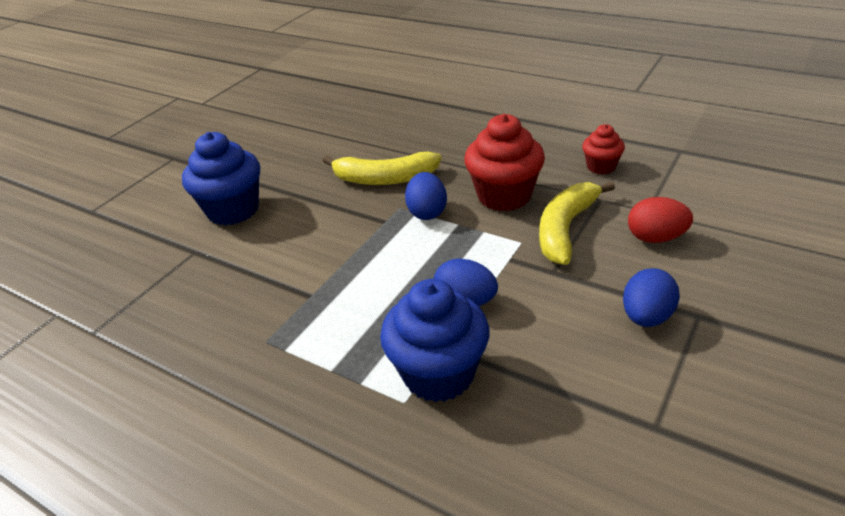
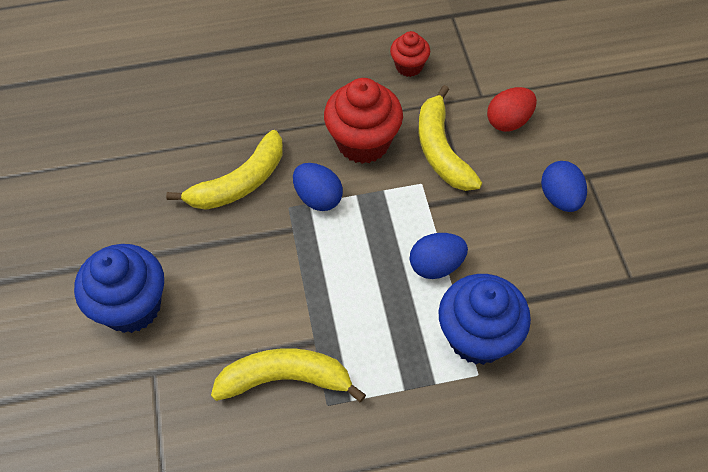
camera: 45 degrees left, 20 degrees up
(261, 306) = (285, 379): none -> yellow banana

